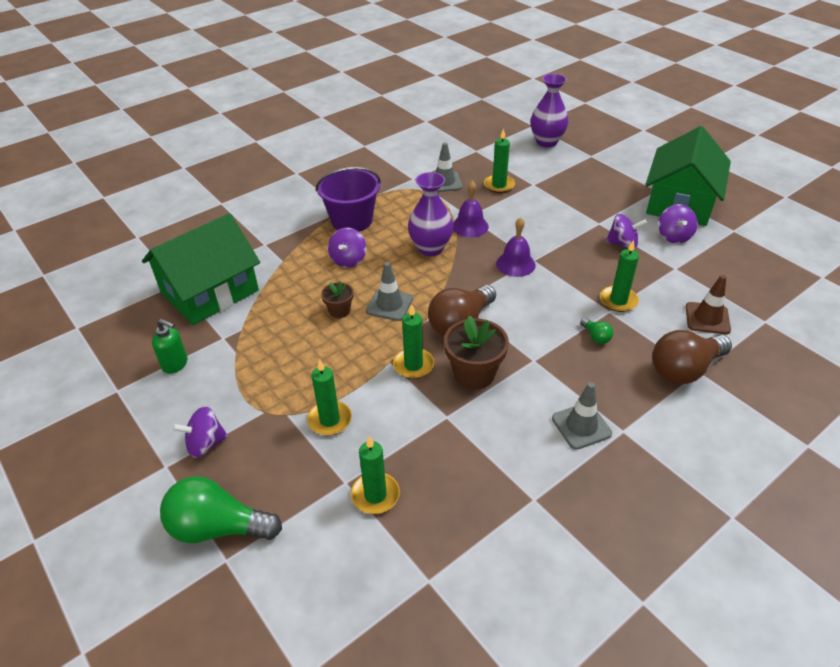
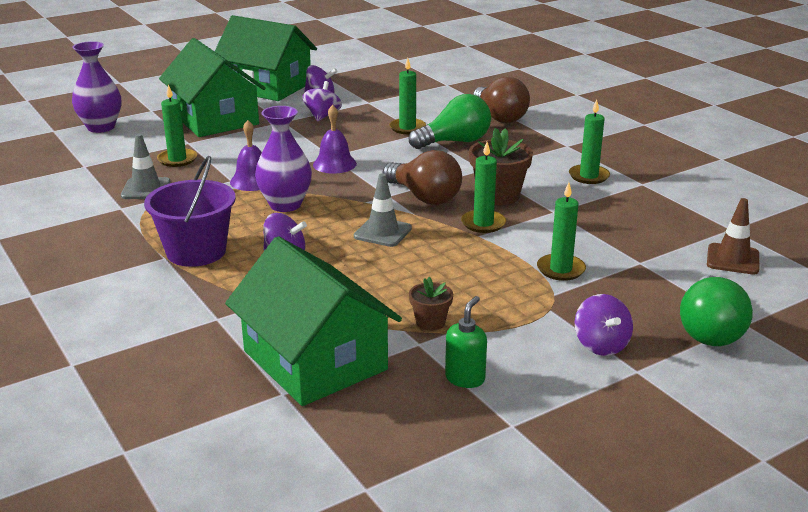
camera: 85 degrees left, 15 degrees down
(339, 311) = (385, 262): brown flower pot -> brown flower pot (430, 322)
(375, 495) = (652, 248): green candle -> green candle (588, 176)
(581, 426) = (563, 159): grey traffic cone -> none
(587, 188) = (215, 119): none -> green house
(596, 337) = (455, 142): green light bulb -> green light bulb, size x2.27
(707, 318) = (439, 101): brown traffic cone -> brown traffic cone (732, 259)

